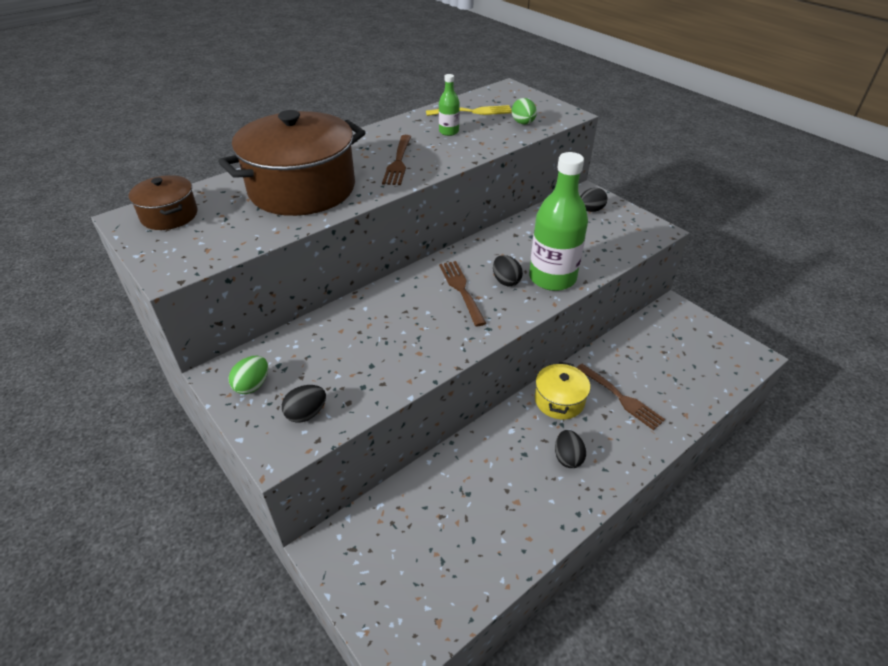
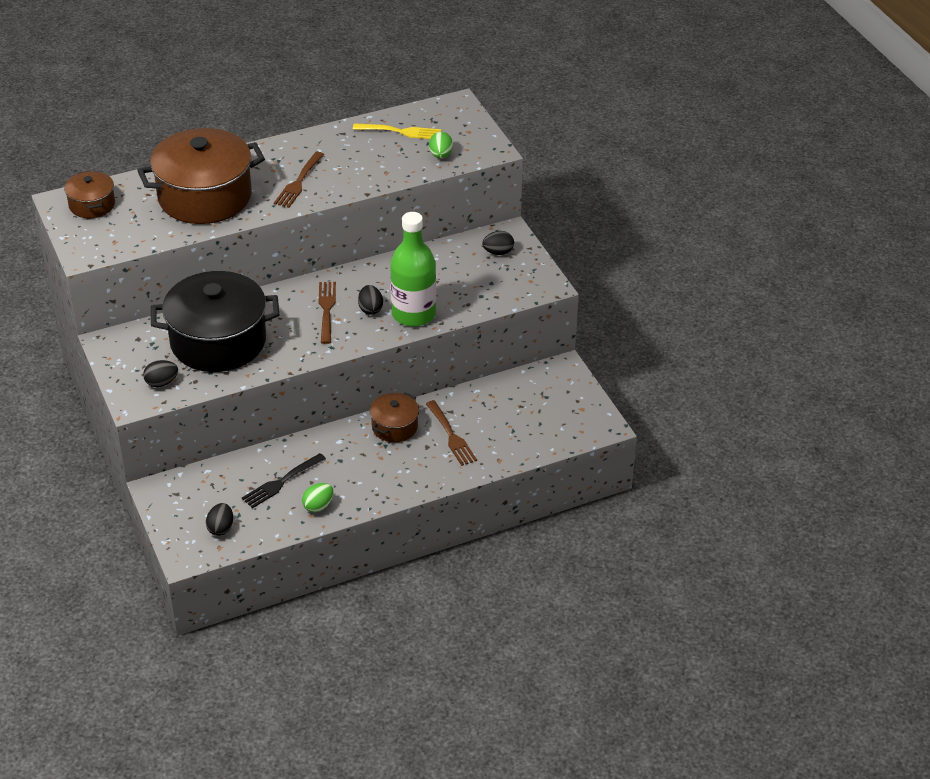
camera: 15 degrees right, 0 degrees up
(252, 385) = (128, 355): green egg -> green egg (318, 506)
(357, 347) = (218, 341): none -> black pot
(448, 132) = (363, 154): green bottle -> none
(473, 499) = (281, 482): none -> black fork
(559, 400) = (394, 427): yellow pot -> brown pot
(567, 457) = (374, 470): black egg -> black egg (221, 528)

